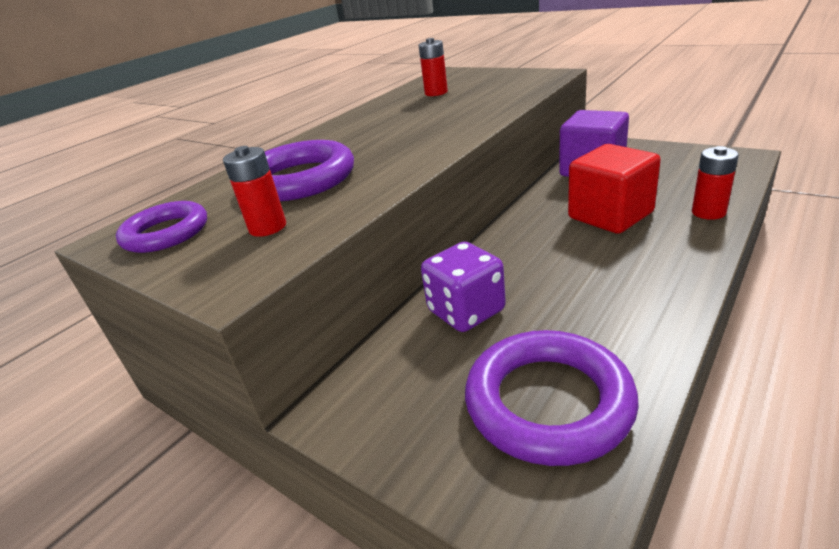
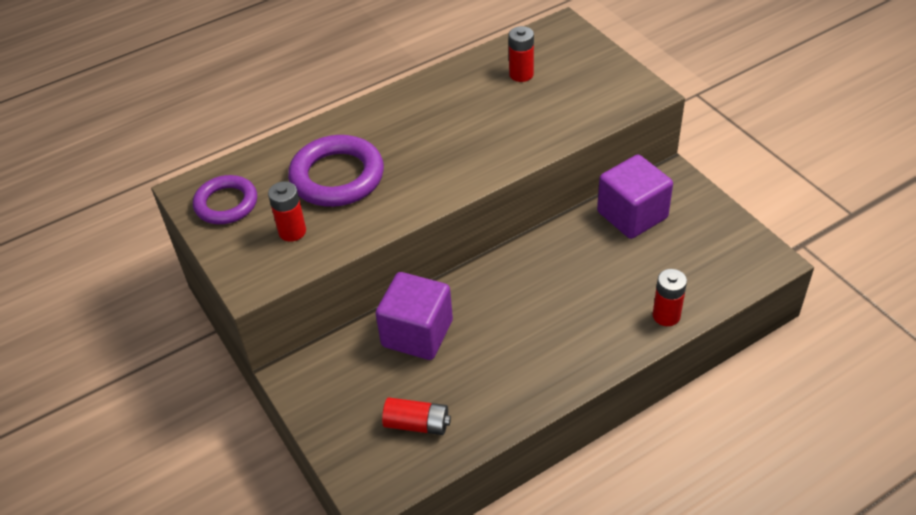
camera: 20 degrees right, 15 degrees up
(466, 311) = (417, 333): purple dice -> purple cube
(548, 402) = (417, 424): purple ring -> red battery
(610, 215) = (592, 283): red cube -> none

